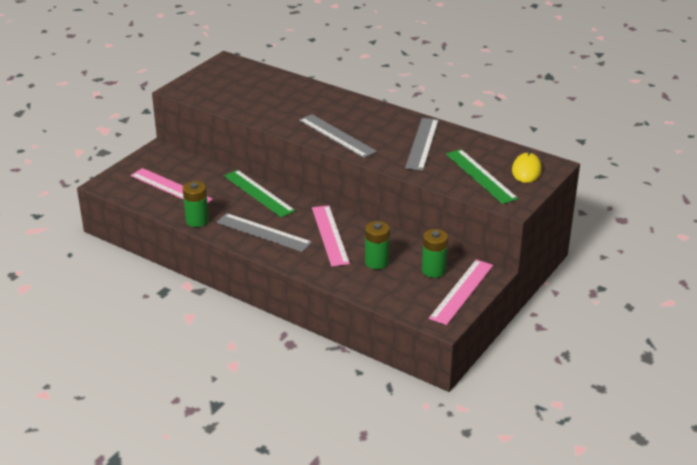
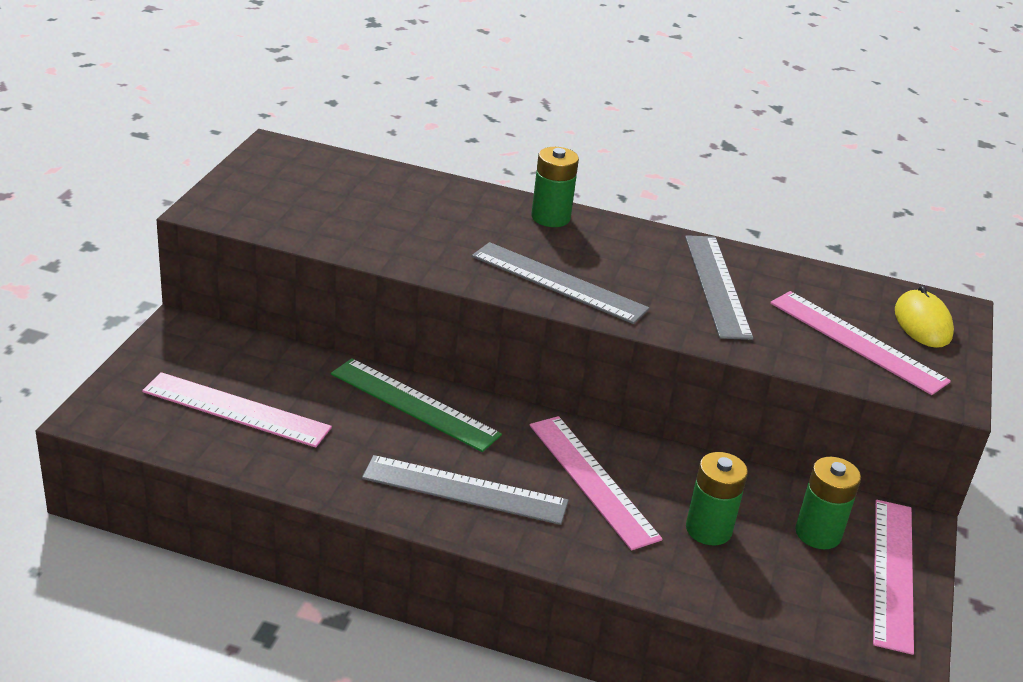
camera: 20 degrees left, 0 degrees up
(197, 221) = (321, 479): green battery -> green battery (550, 217)
(481, 176) = (857, 341): green ruler -> pink ruler

